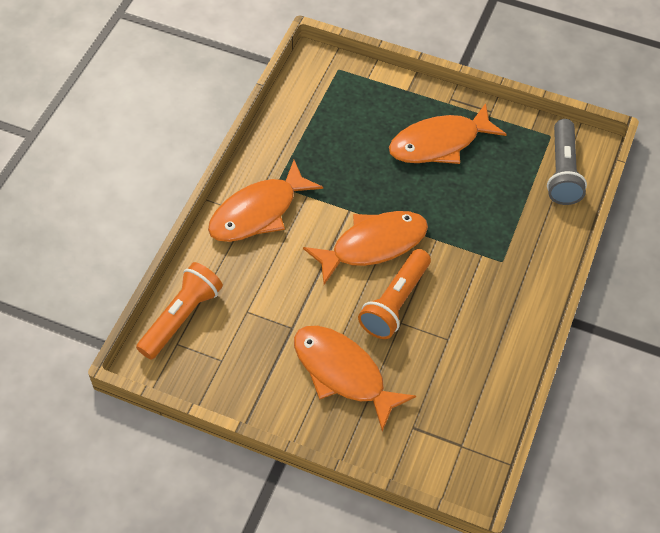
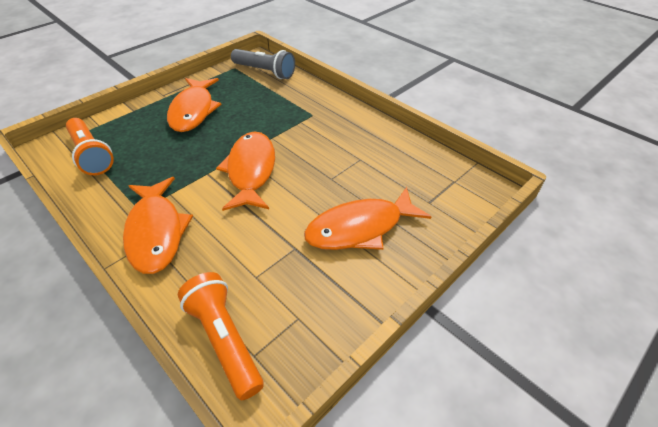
camera: 65 degrees left, 10 degrees down
(395, 303) = (311, 175): orange flashlight -> orange flashlight (91, 155)

